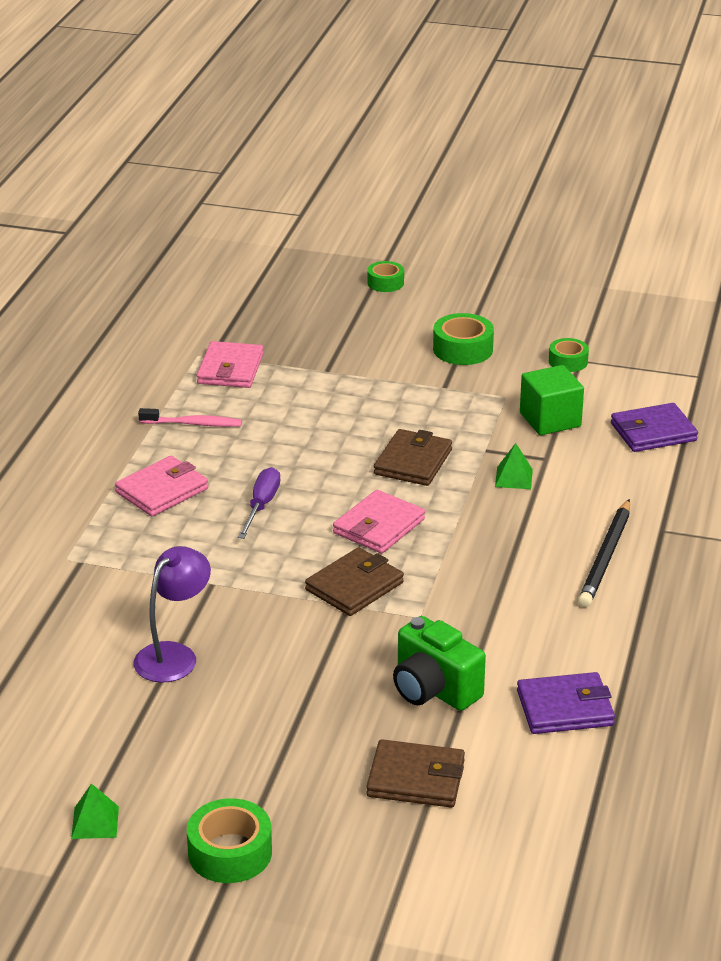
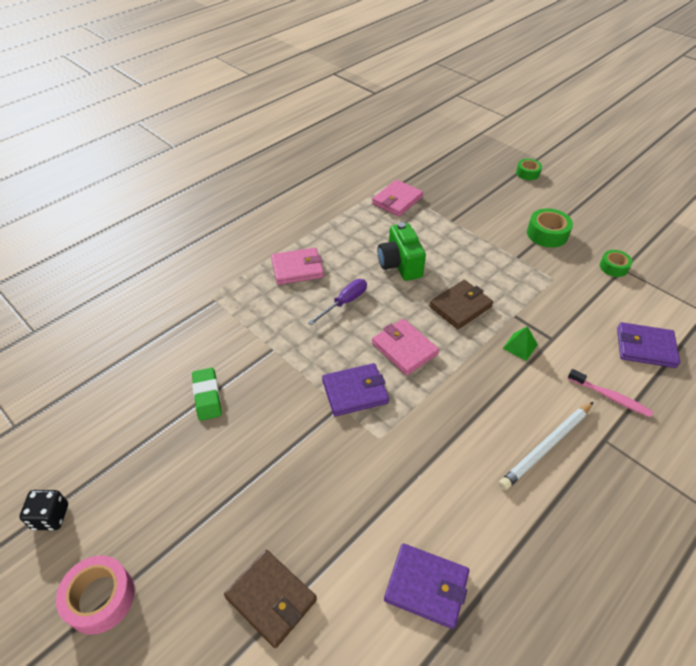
camera: 30 degrees right, 15 degrees up
(95, 822) = (51, 516): green pyramid -> black dice
(174, 655) = (207, 396): purple lamp -> green eraser
(193, 424) = (349, 229): pink toothbrush -> pink toothbrush (610, 397)
(230, 852) = (100, 598): green tape -> pink tape
(354, 586) = (355, 391): brown wallet -> purple wallet
(379, 526) = (404, 349): pink wallet -> pink wallet turned 75 degrees clockwise
(433, 690) = (343, 514): green camera -> green camera (400, 265)
(550, 420) = (574, 308): green cube -> none
(605, 557) = (546, 446): black pencil -> white pencil

